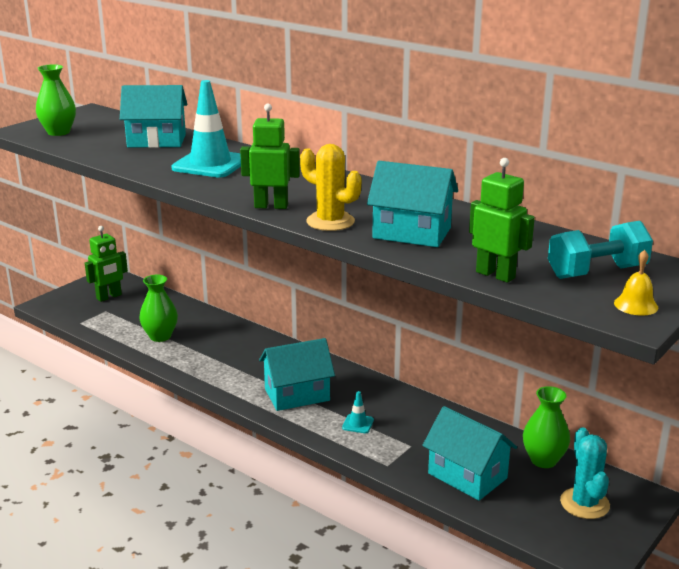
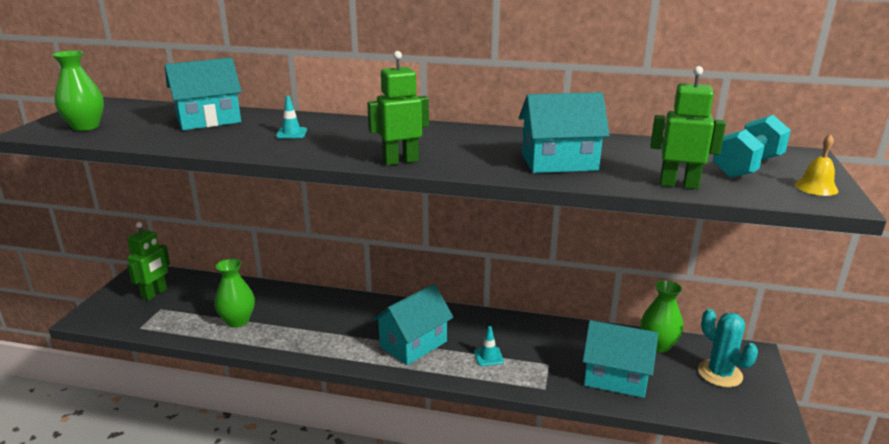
camera: 25 degrees left, 0 degrees up
(210, 164) = (291, 133): turquoise traffic cone -> turquoise traffic cone, size x0.44
(330, 222) = (475, 165): yellow cactus -> none

